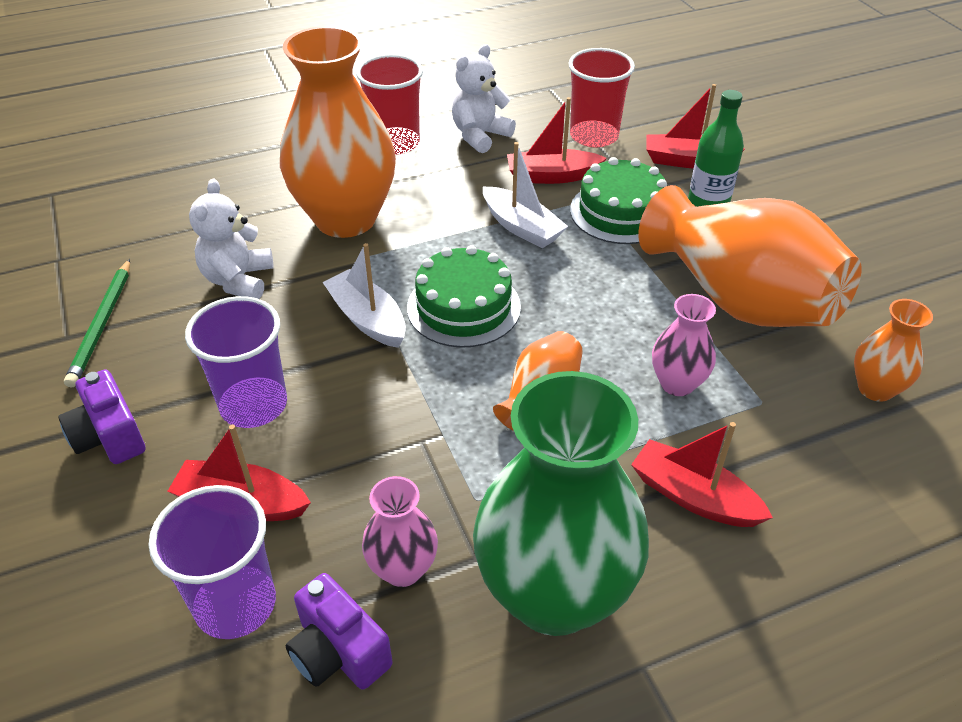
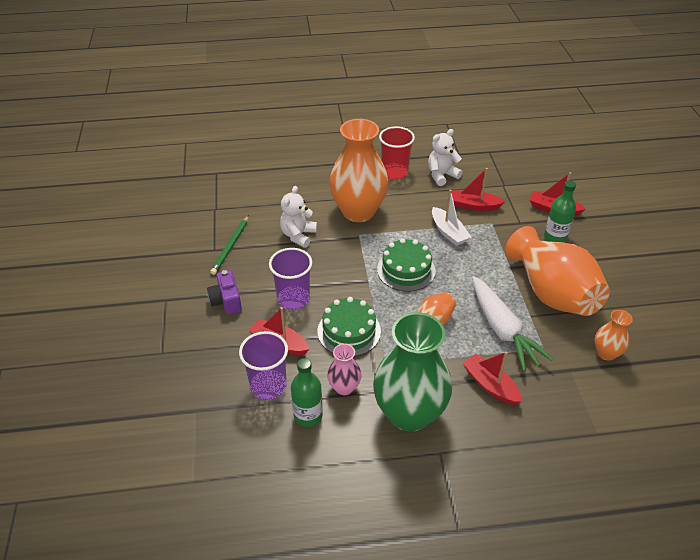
camera: 15 degrees right, 0 degrees up
(338, 651) = (308, 415): purple camera -> green bottle
(367, 319) = (356, 267): white boat -> none
(594, 136) = (505, 186): red cup -> none
(620, 212) = (505, 233): green cake -> green cake (349, 331)
(677, 383) = (502, 330): pink vase -> white carrot

